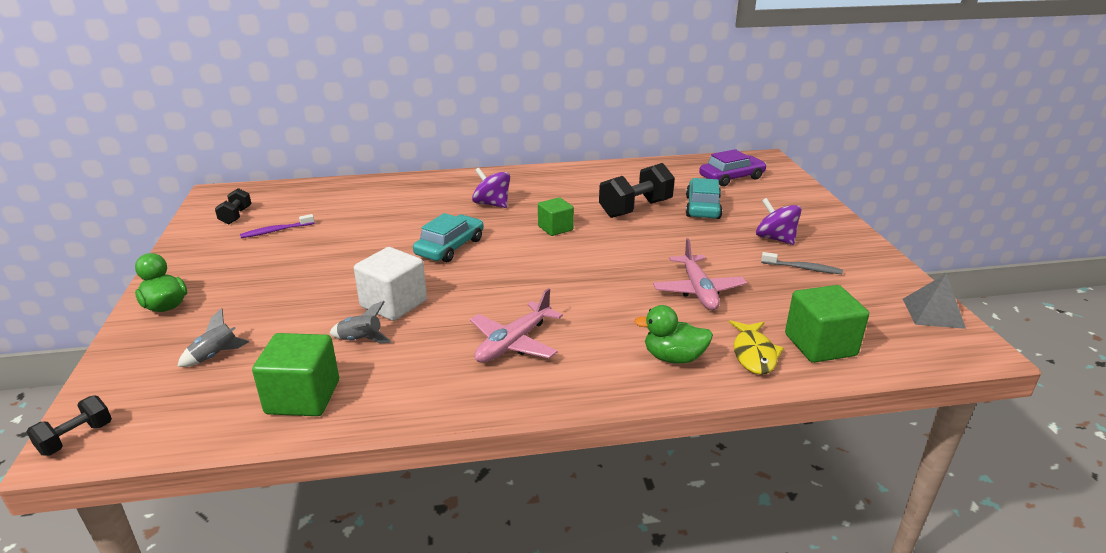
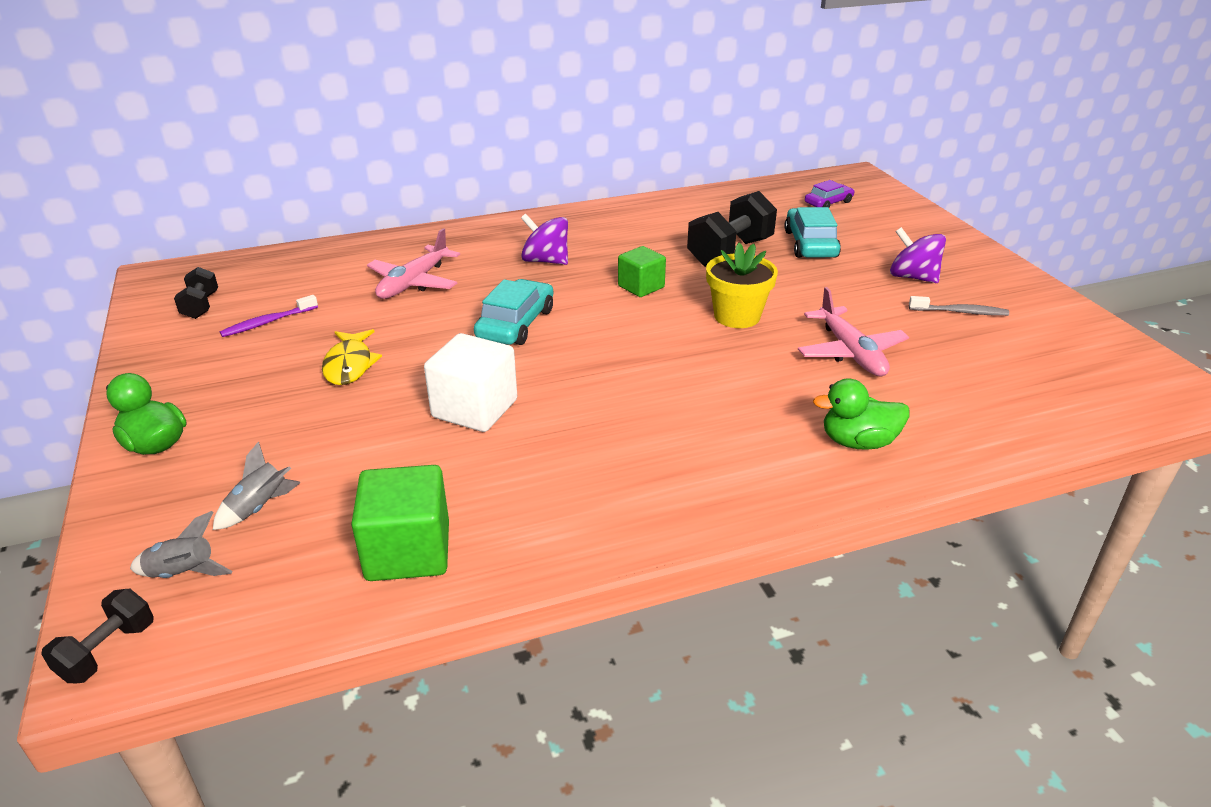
camera: 10 degrees left, 5 degrees up
(361, 340) = (452, 463): grey rocket -> grey rocket (183, 573)
(513, 343) = (654, 445): pink plane -> pink plane (413, 283)
(620, 256) = (737, 316): none -> yellow flower pot
(731, 177) = (828, 203): purple car -> purple car, size x0.64
(754, 354) = (949, 427): yellow fish -> yellow fish (349, 365)
(820, 345) = (1020, 407): green cube -> none
(933, 313) = (1127, 353): grey pyramid -> none

